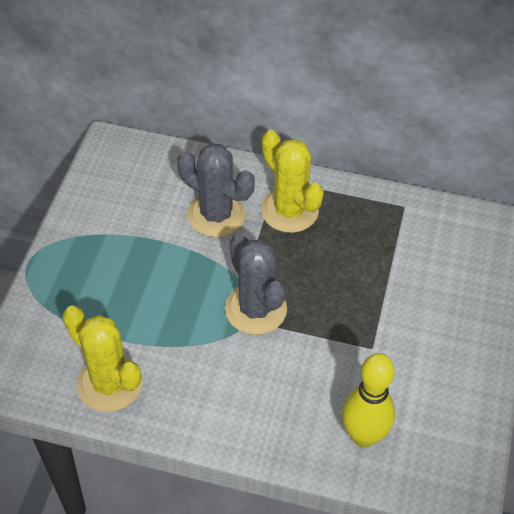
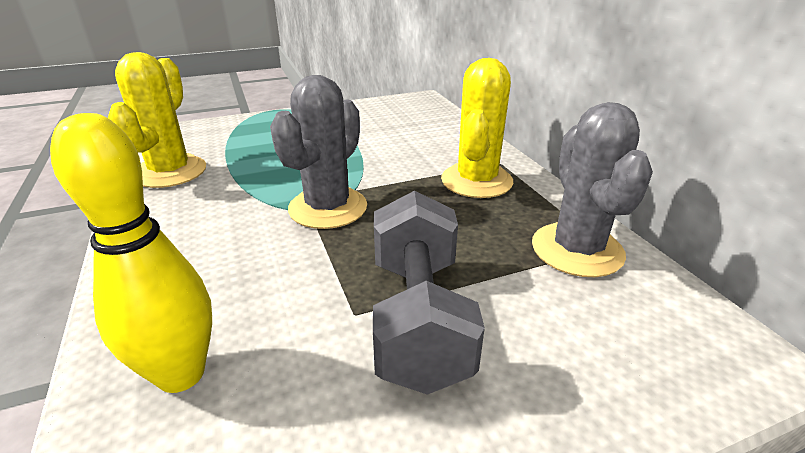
camera: 55 degrees right, 20 degrees down
(216, 215) = (416, 152): grey cactus -> grey cactus (577, 250)
(396, 324) = (418, 319): none -> grey dumbbell

